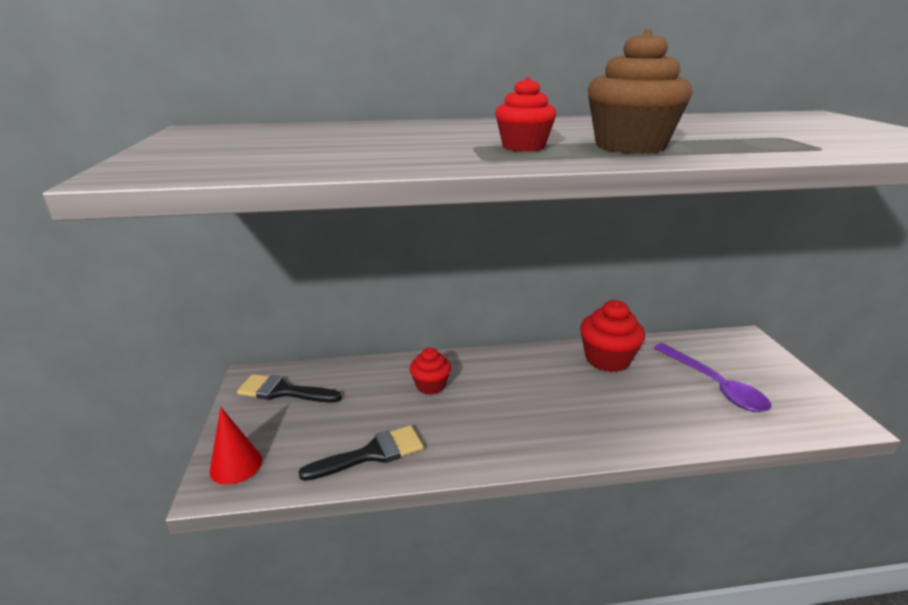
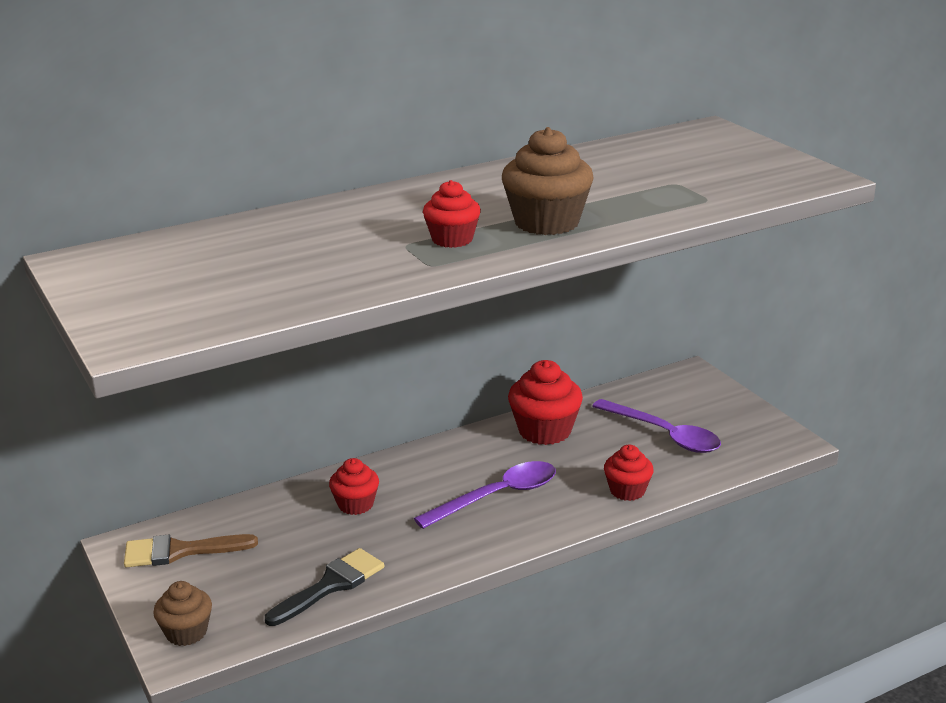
camera: 20 degrees left, 0 degrees up
(236, 465) = (186, 632): red cone -> brown cupcake
(283, 391) = (180, 551): black brush -> brown brush
(547, 407) = (497, 496): none -> purple spoon
(668, 431) = (627, 491): none -> red cupcake

